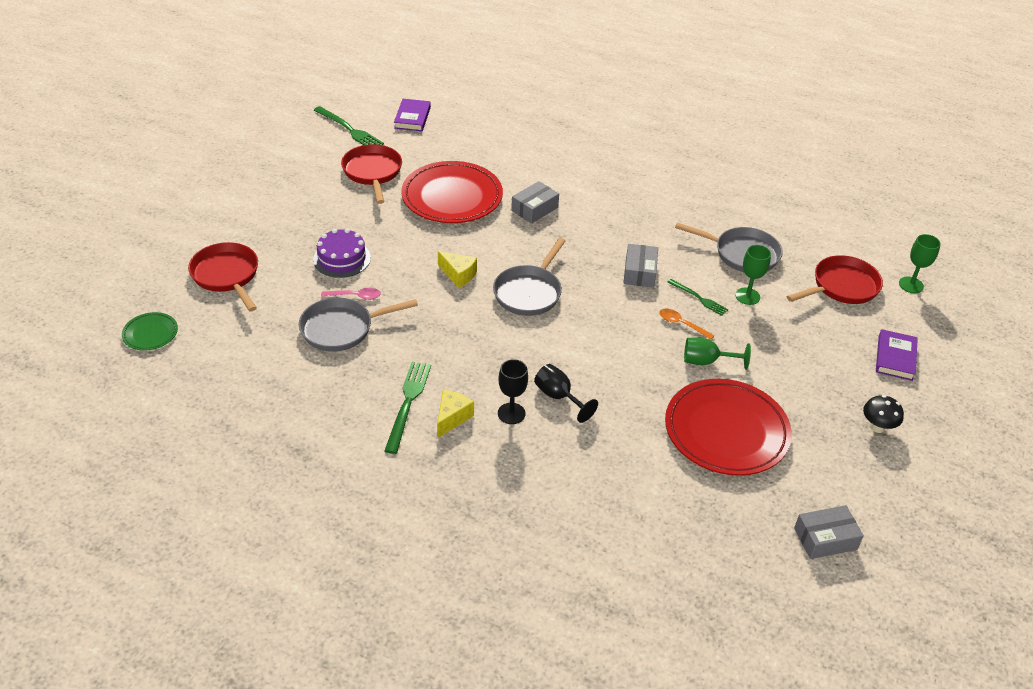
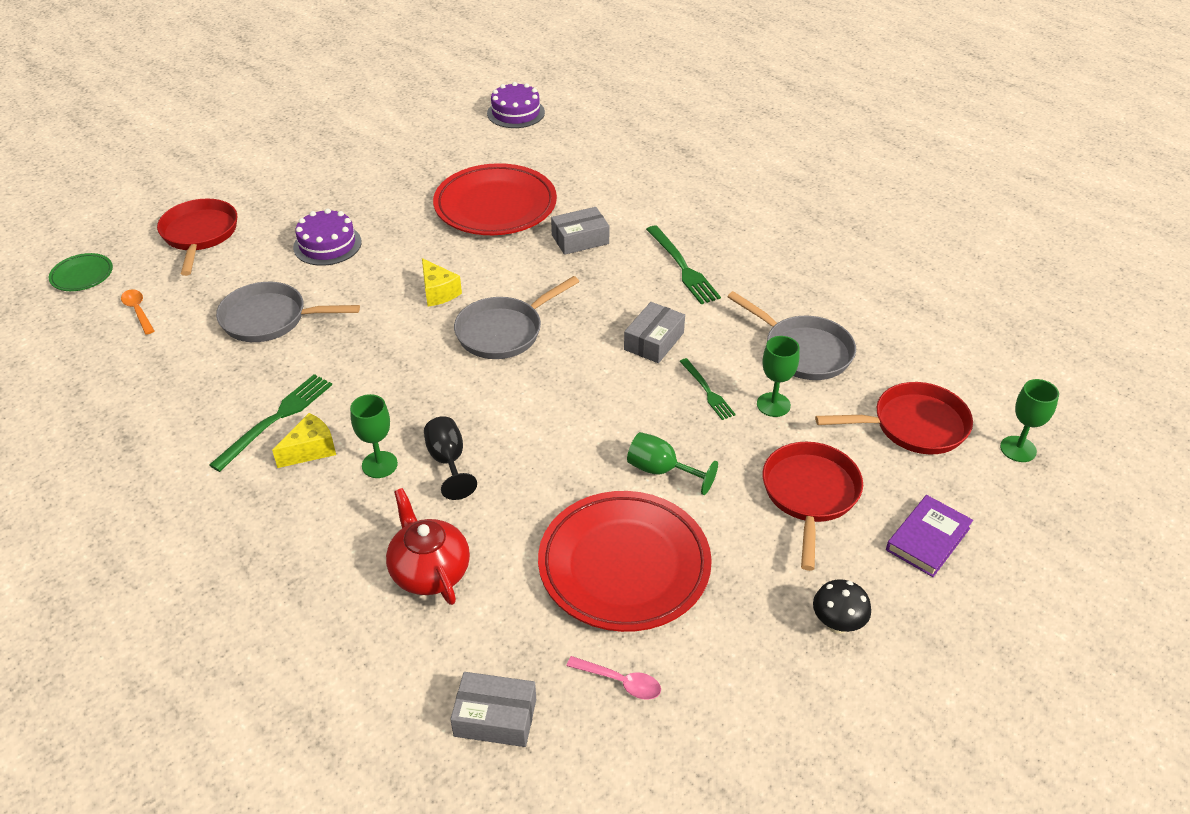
camera: 25 degrees right, 0 degrees up
(349, 130) = (439, 112): green fork -> green fork (682, 267)
(355, 296) = (311, 288): pink spoon -> pink spoon (620, 682)
(373, 172) = (429, 161): red pan -> red pan (810, 494)
(412, 118) = (516, 113): purple book -> purple cake
(511, 413) = (379, 464): black goblet -> green goblet
(602, 475) = (429, 571): none -> red teapot
(681, 324) = (662, 416): orange spoon -> orange spoon (138, 311)
(825, 539) = (657, 750): grey box -> grey box (495, 717)

